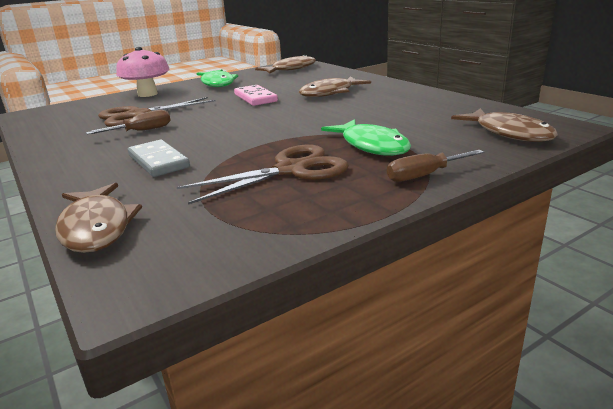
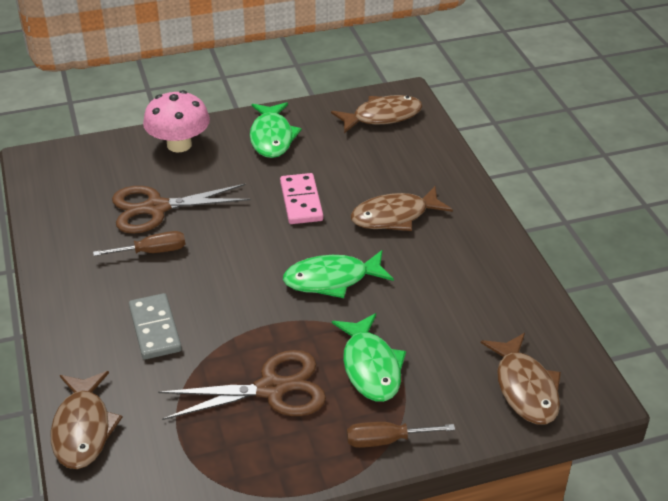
camera: 15 degrees right, 15 degrees up
(304, 119) = (332, 280): none -> green fish

